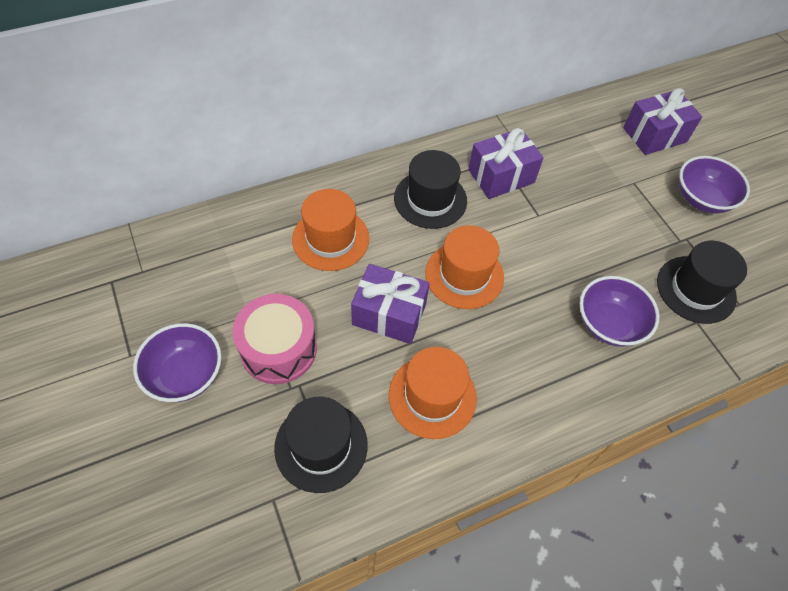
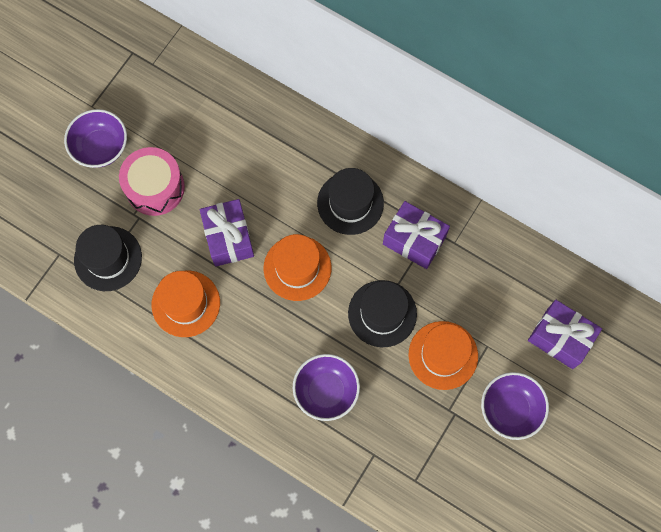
camera: 60 degrees right, 15 degrees up
(330, 239) = (263, 159): orange hat -> orange hat (443, 355)
(696, 289) = (405, 441): black hat -> black hat (382, 313)

